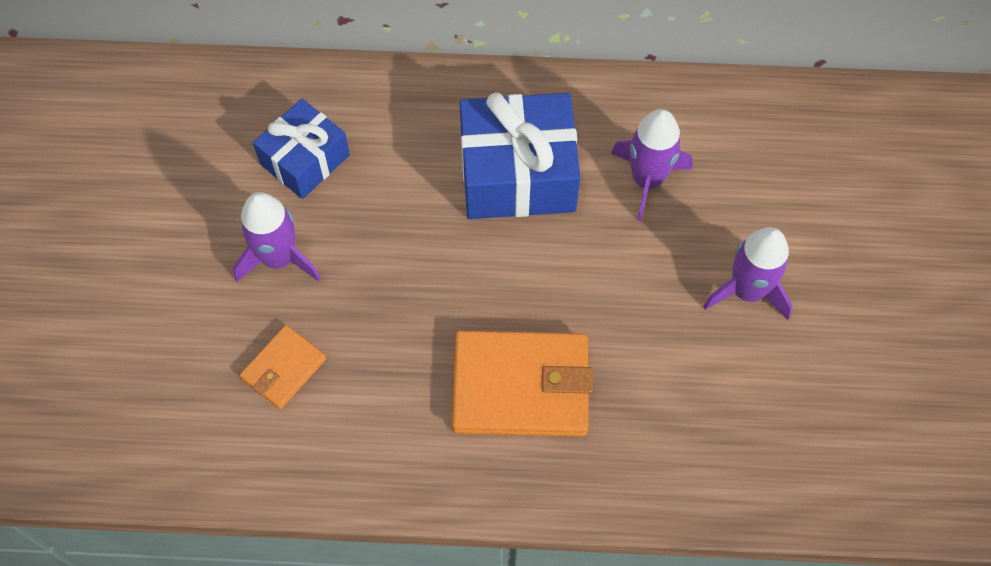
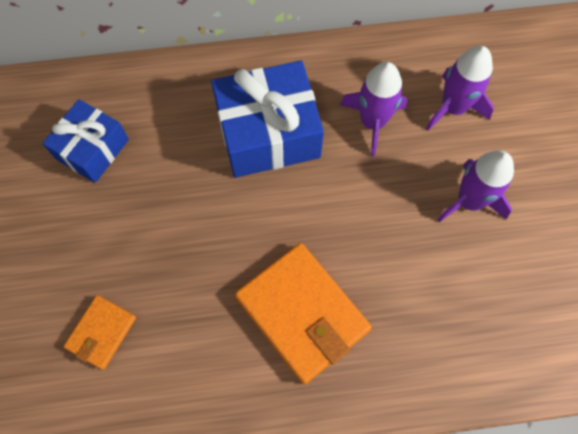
camera: 10 degrees left, 5 degrees up
(279, 258) = (83, 236): purple rocket -> purple rocket (453, 107)
(520, 386) = (302, 313): orange wallet -> orange wallet turned 60 degrees clockwise

